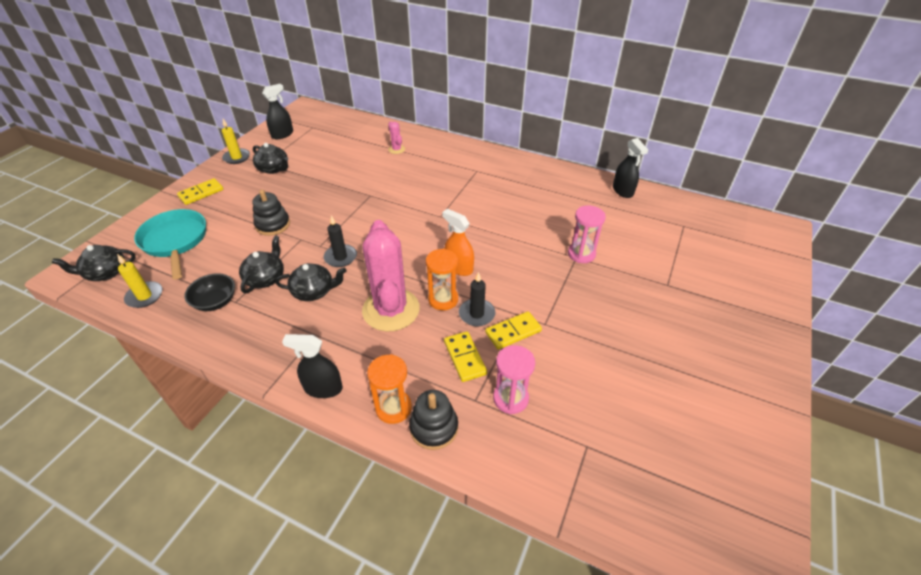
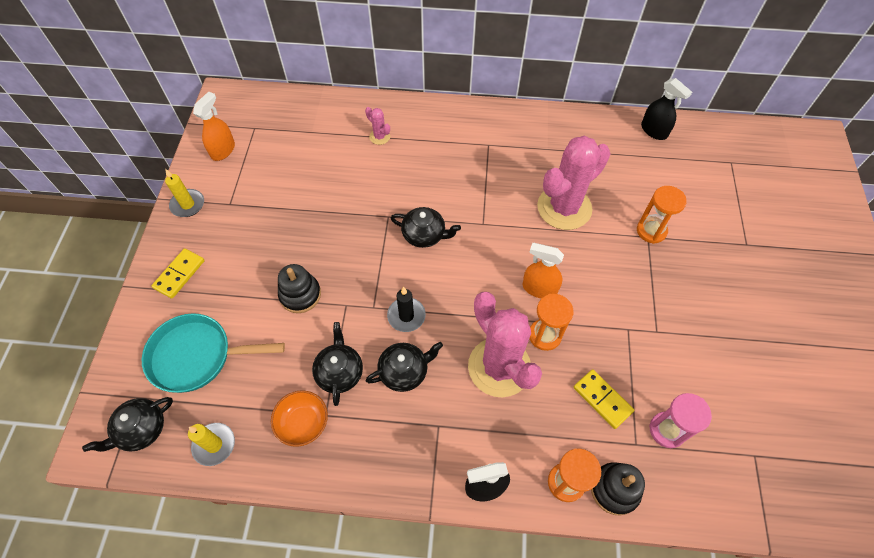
camera: 20 degrees left, 15 degrees up
(175, 241) = (197, 356): turquoise pan -> turquoise pan turned 45 degrees counterclockwise
(215, 302) = (303, 423): black bowl -> orange bowl
(273, 169) = (247, 209): black teapot -> black teapot (424, 235)
(282, 134) = (223, 150): black spray bottle -> orange spray bottle
(477, 314) = (587, 342): black candle -> none
(513, 222) = (564, 208): none -> pink cactus
(513, 332) = (632, 352): yellow domino -> none
(581, 254) = (651, 231): pink hourglass -> orange hourglass

